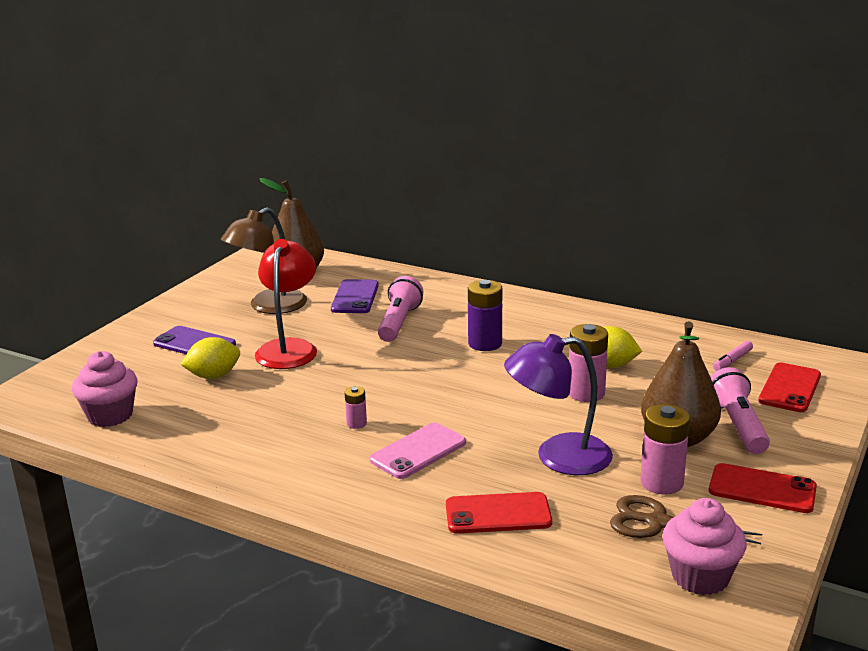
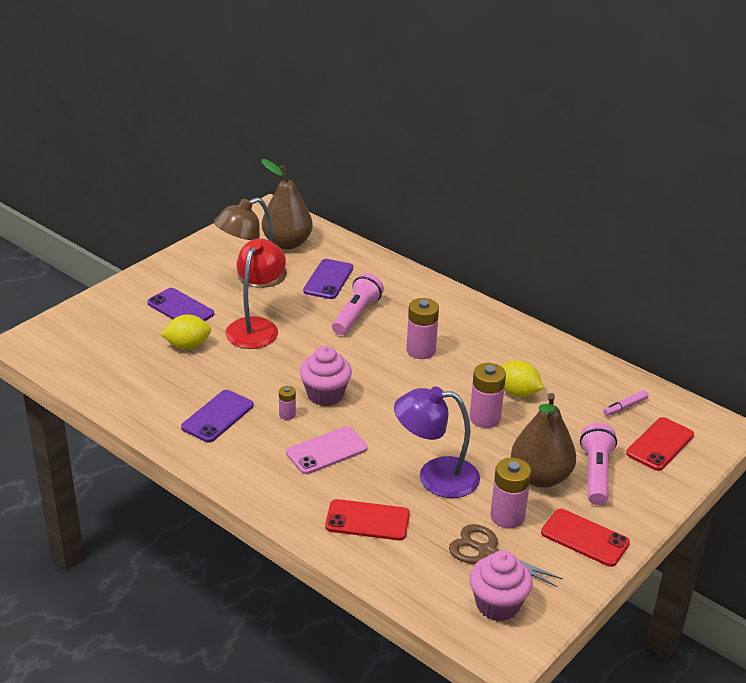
camera: 10 degrees right, 10 degrees up
(110, 415) = (98, 371): pink cupcake -> pink cupcake (325, 395)
(273, 438) = (217, 416): none -> purple phone
(485, 343) = (421, 351): purple battery -> pink battery

